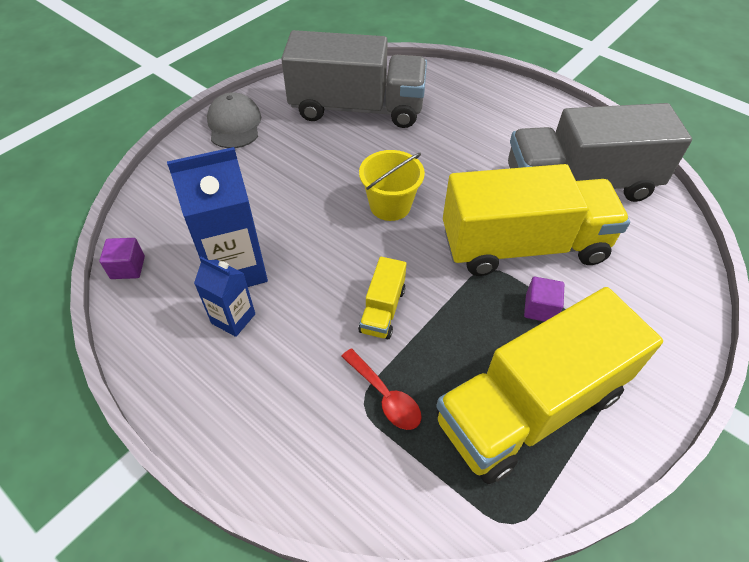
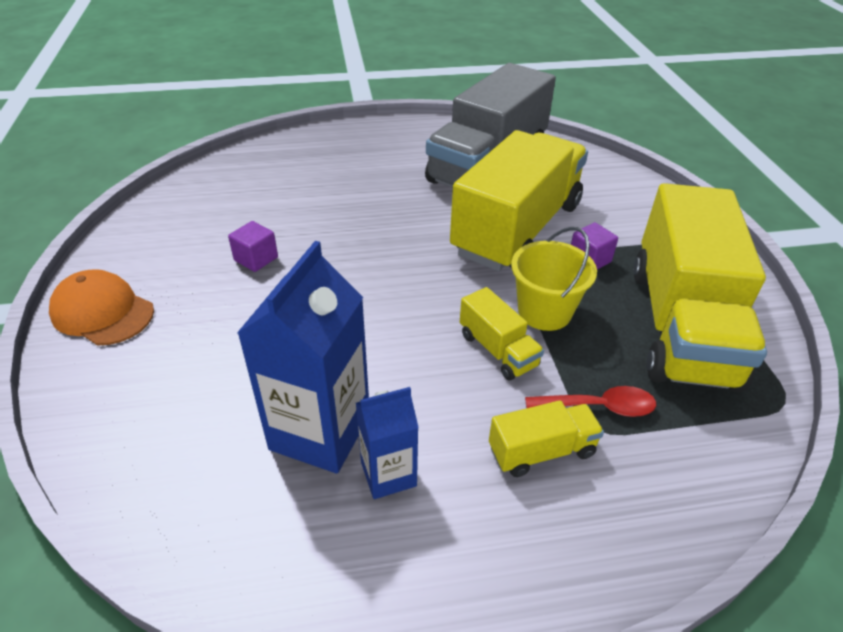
camera: 50 degrees left, 10 degrees down
(128, 267) = (187, 542): purple cube -> purple cube (256, 259)
(234, 124) = (102, 312): grey cap -> orange cap
(316, 384) = (541, 451): none -> yellow truck
(357, 108) = (226, 218): grey truck -> none
(390, 205) = (379, 272): yellow bucket -> yellow bucket (544, 312)

